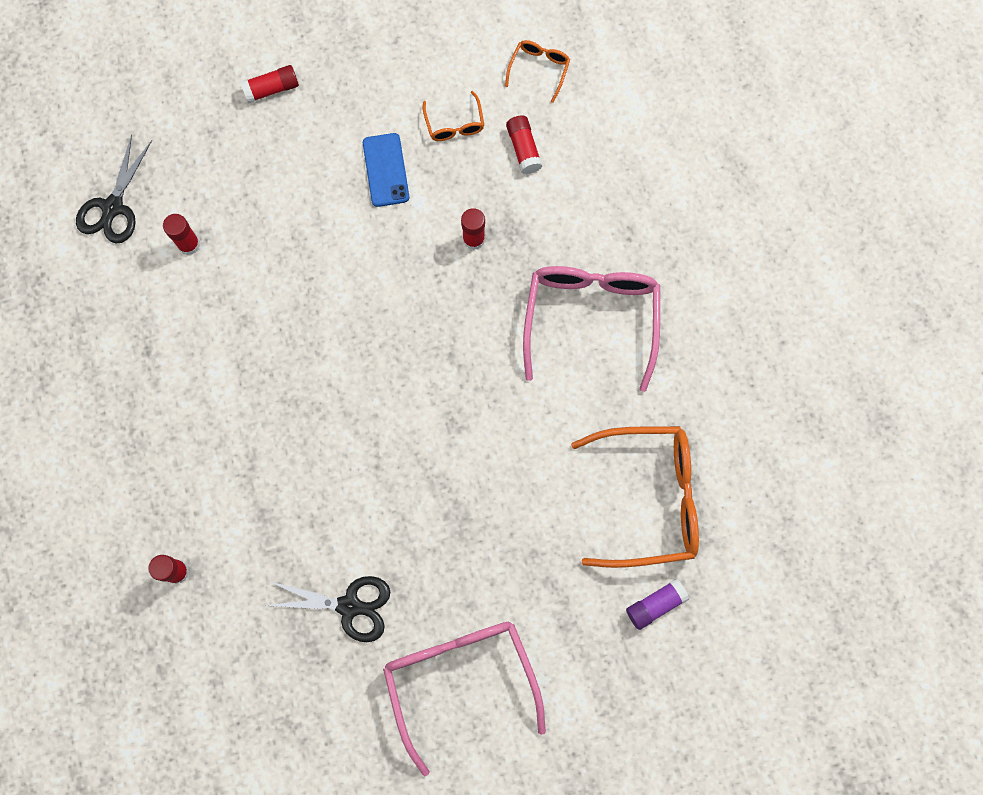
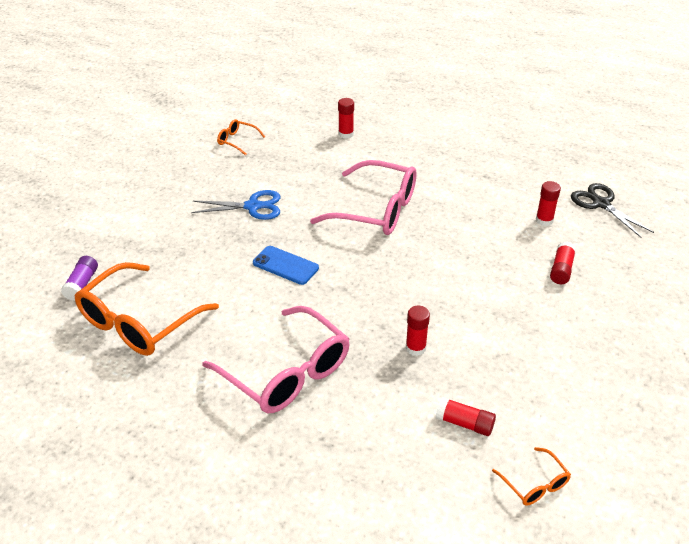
camera: 130 degrees right, 35 degrees down
(272, 89) = (642, 312): red glue stick -> red glue stick (561, 270)
(349, 606) = (252, 175): black scissors -> none
(386, 170) = (518, 334): blue phone -> blue phone (285, 265)
(403, 552) = (253, 206): none -> blue scissors
(454, 124) = (525, 395): orange glasses -> orange glasses (237, 141)
(460, 679) = (162, 192): pink glasses -> pink glasses (376, 210)

